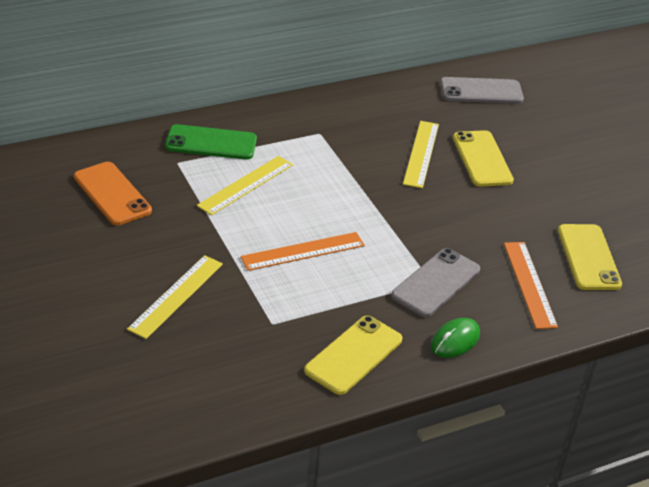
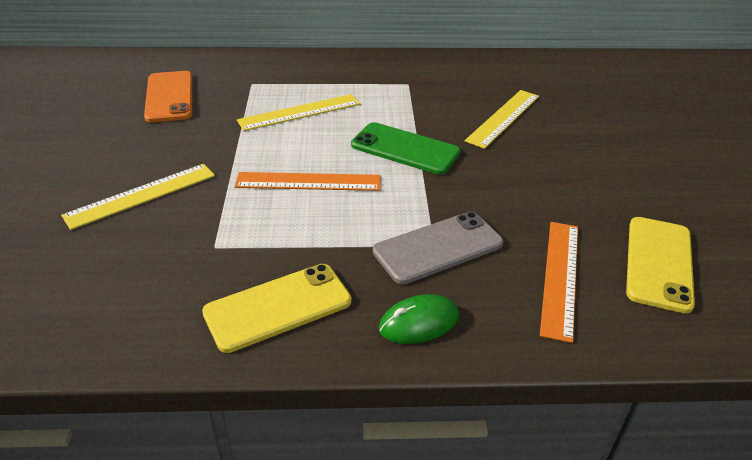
camera: 25 degrees right, 0 degrees up
(211, 143) = (296, 74): green phone -> green phone (405, 149)
(481, 91) = (603, 77): grey phone -> none
(482, 159) = (571, 134): yellow phone -> none

